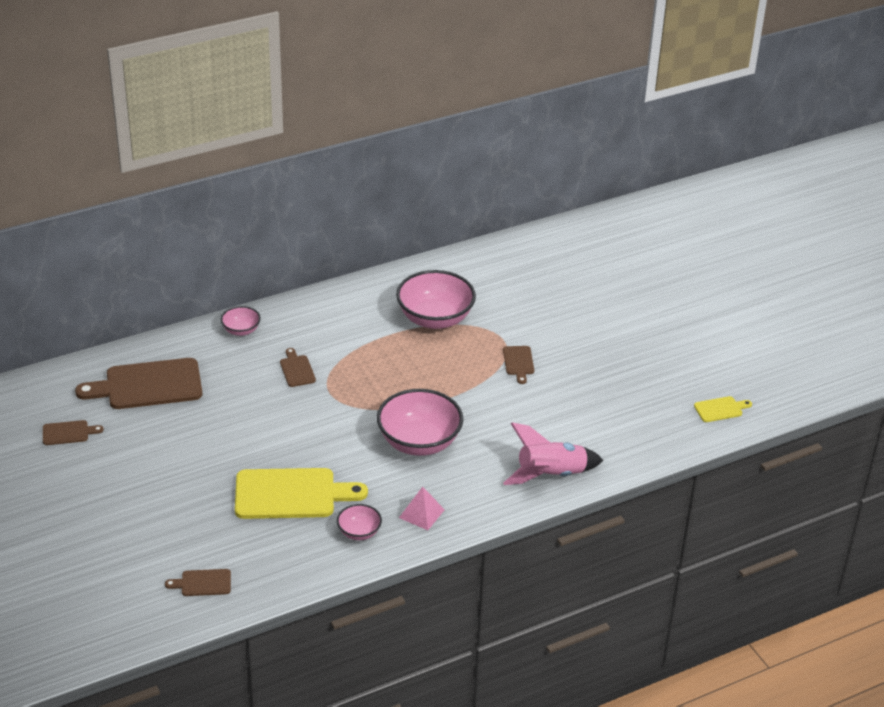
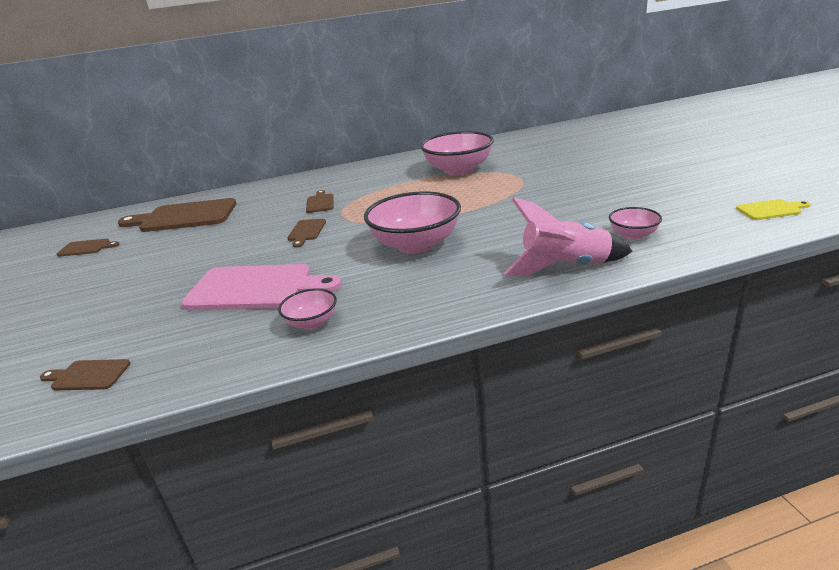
camera: 15 degrees right, 10 degrees down
(241, 330) = (287, 184): pink bowl -> pink bowl (633, 235)
(291, 494) = (255, 288): yellow cutting board -> pink cutting board
(421, 513) = (396, 304): pink pyramid -> none
(518, 362) = (534, 189): brown cutting board -> brown cutting board (306, 231)

